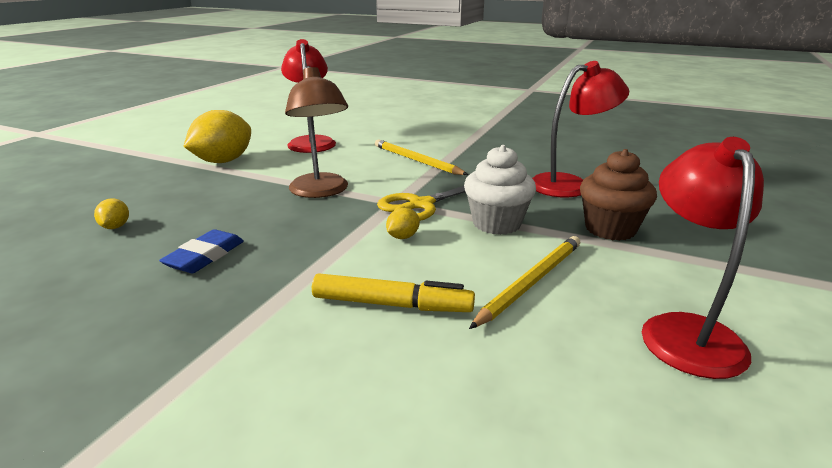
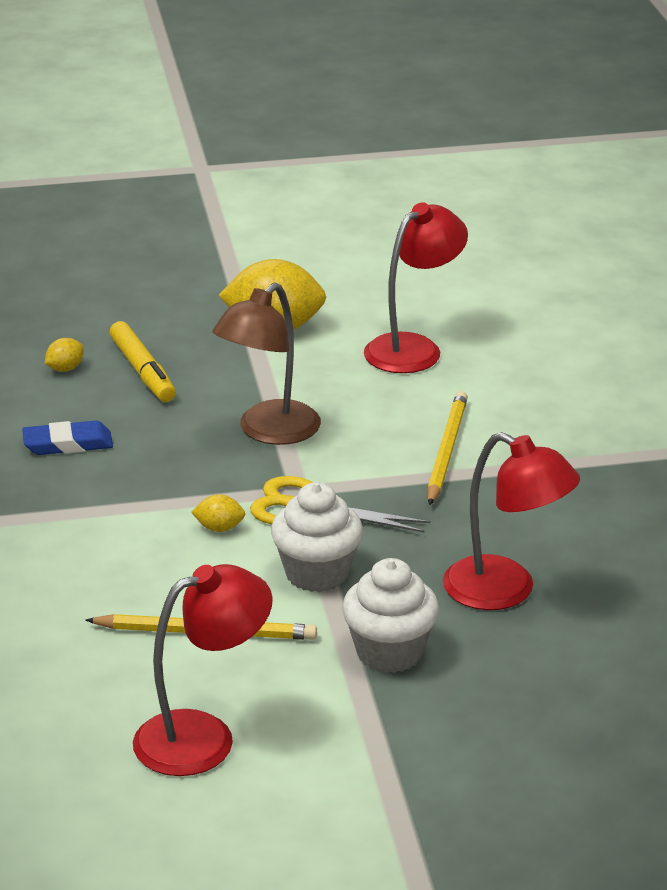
camera: 55 degrees right, 5 degrees up
(392, 304) = (92, 572): yellow marker -> yellow marker (143, 371)
(610, 229) = (389, 652): brown cupcake -> white cupcake

